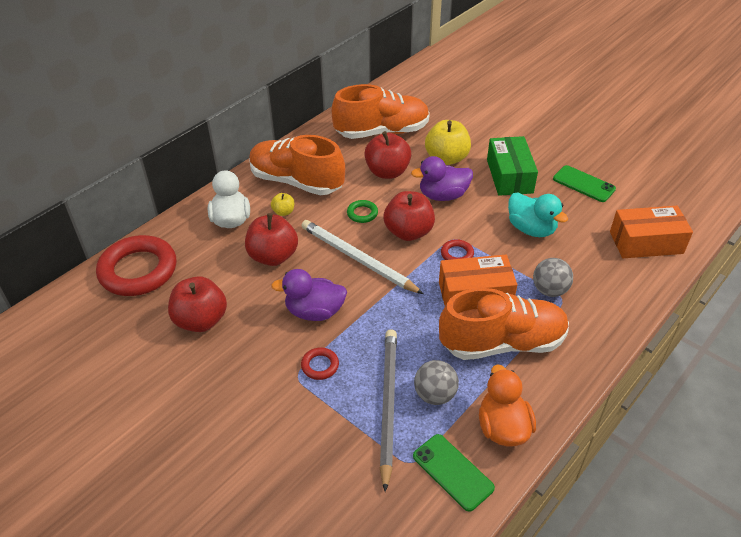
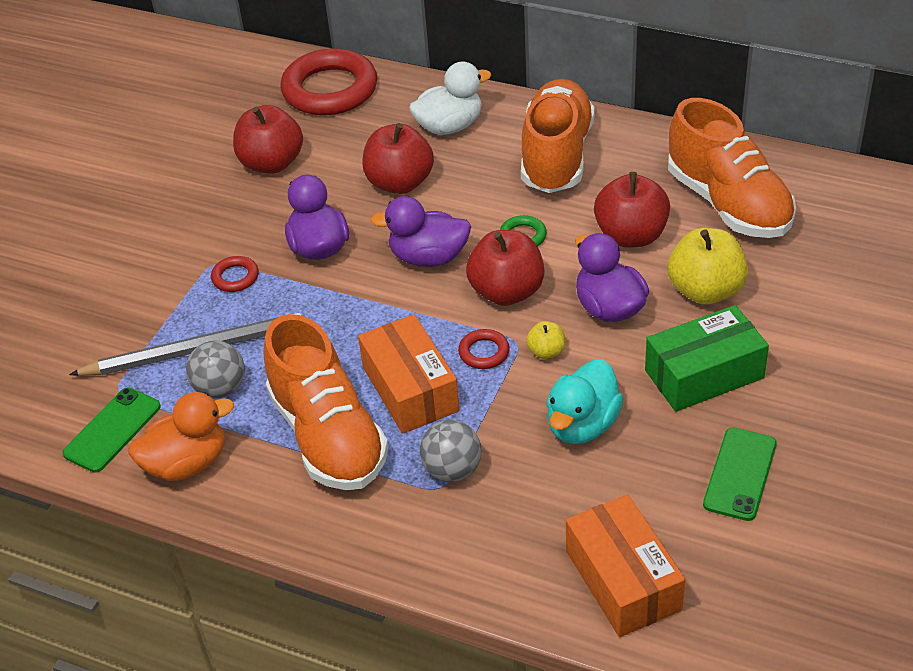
camera: 75 degrees right, 0 degrees up
(283, 212) = (487, 164): yellow apple -> yellow apple (546, 351)
(357, 259) = (428, 257): white pencil -> purple duck

